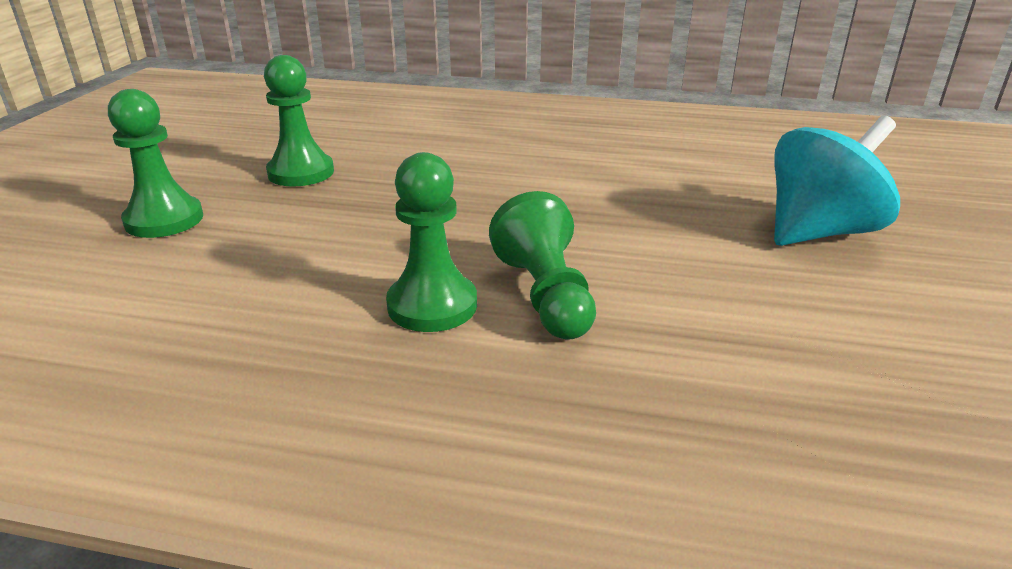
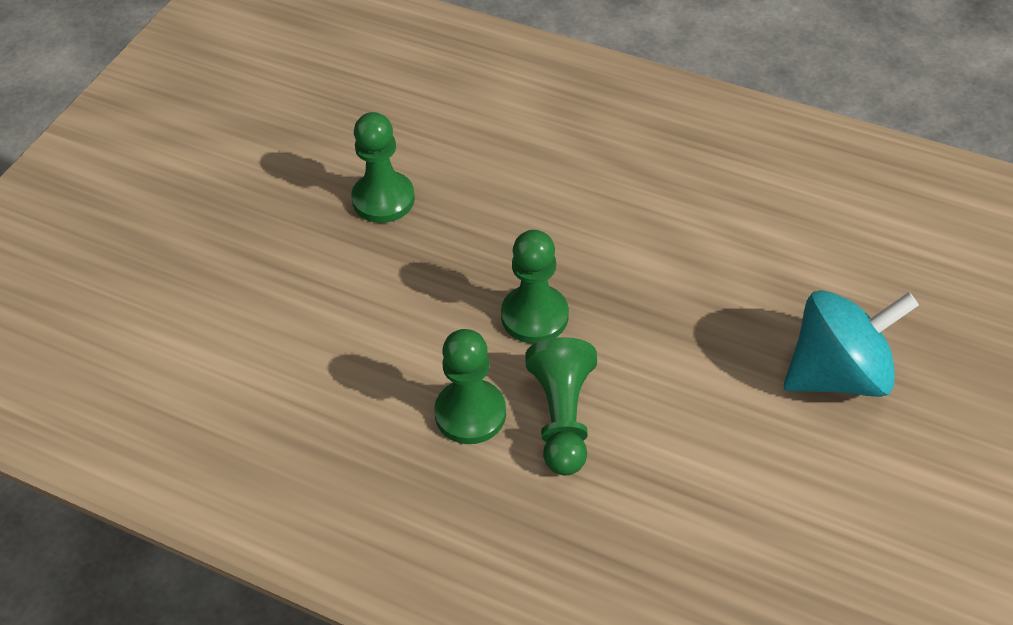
camera: 15 degrees right, 20 degrees up
(164, 220) = (262, 260): green pawn -> green pawn (534, 316)

